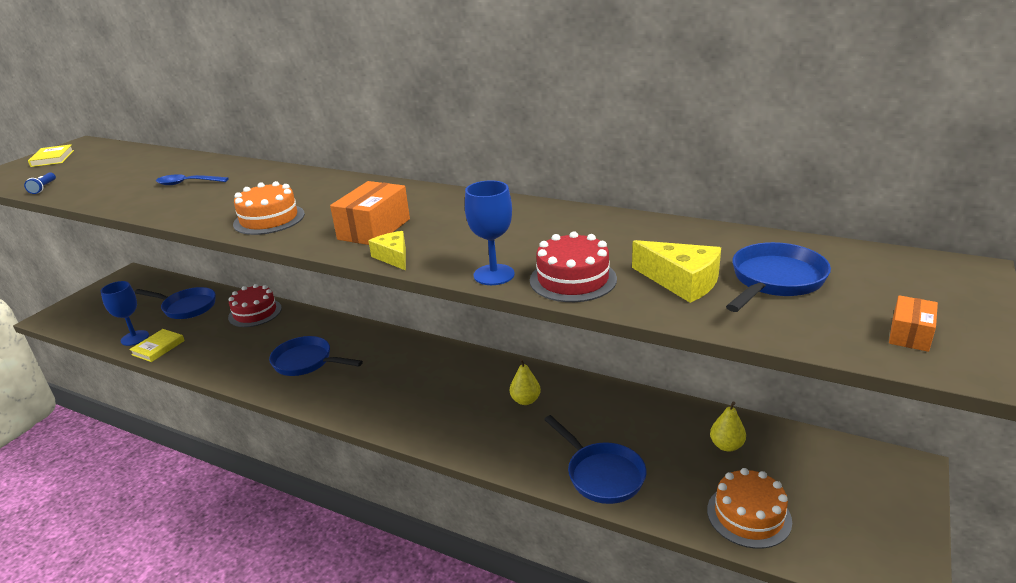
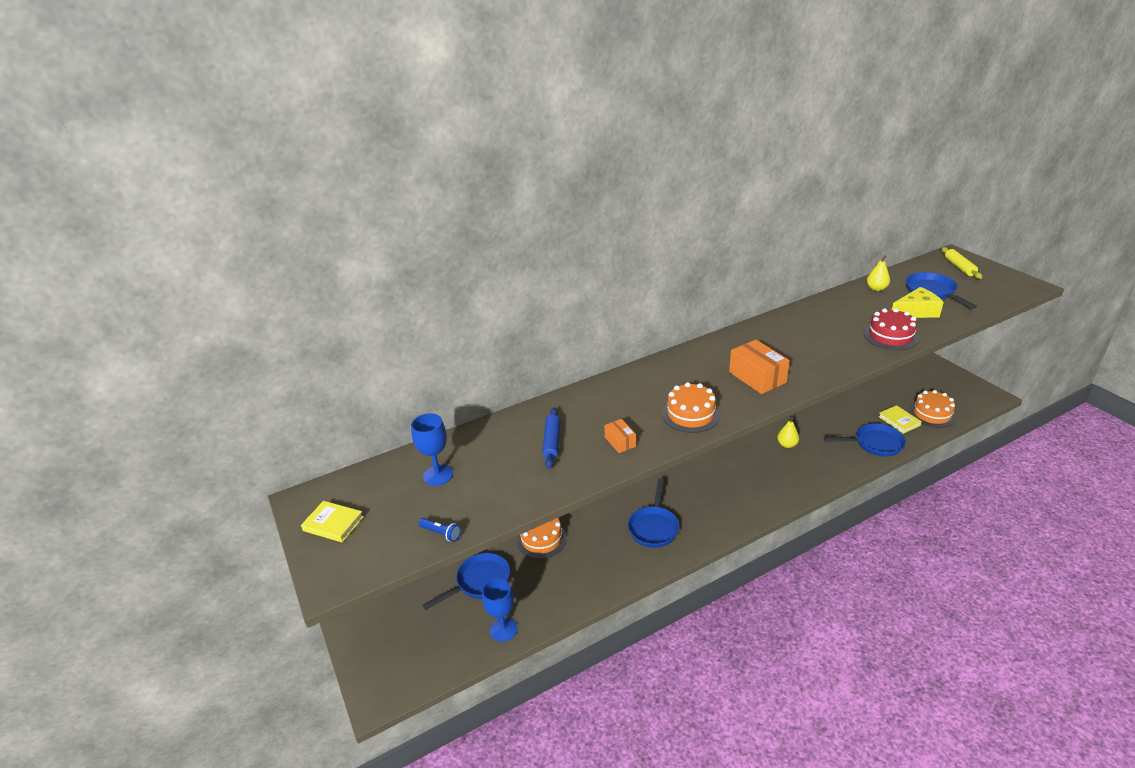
camera: 55 degrees left, 5 degrees up
(158, 348) = (540, 614): yellow book -> yellow book (899, 421)
(187, 183) = (552, 442): blue spoon -> blue rolling pin
(255, 313) = (541, 539): red cake -> orange cake
(306, 362) = (654, 527): blue pan -> blue pan turned 45 degrees counterclockwise
(393, 257) = (810, 380): yellow cheese -> none
(494, 275) = (865, 355): blue goblet -> blue goblet (438, 475)
(726, 446) = (877, 397): yellow pear -> yellow pear (876, 288)
(910, 334) = (1000, 286): orange box -> orange box (620, 442)
(921, 284) = (959, 267): none -> yellow rolling pin

